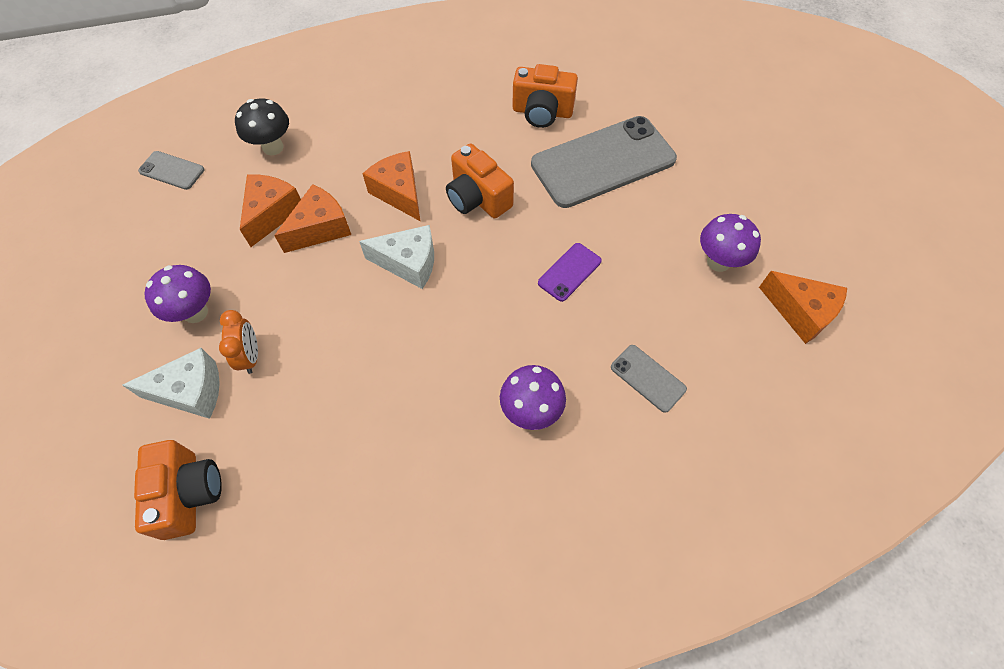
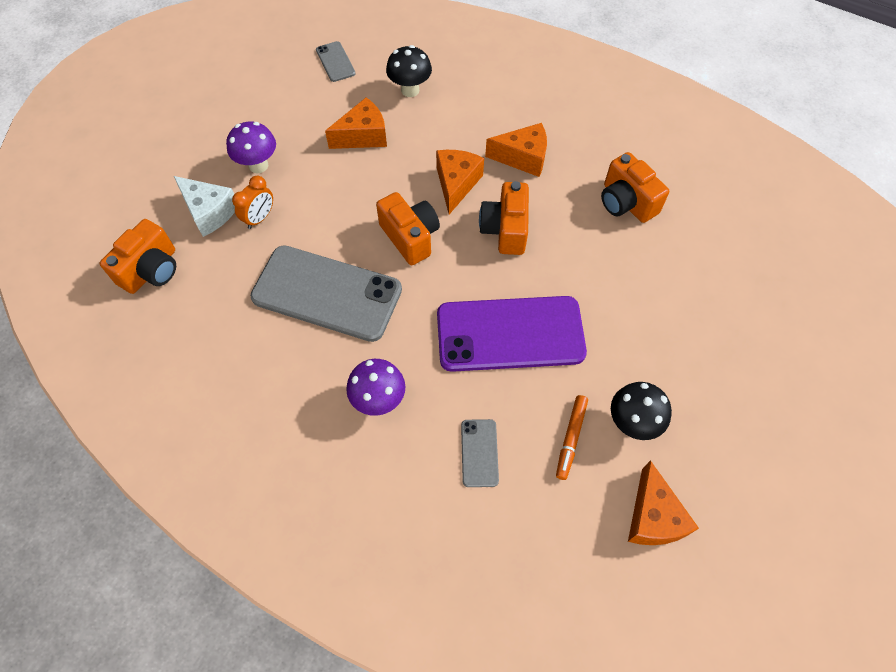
camera: 45 degrees right, 0 degrees up
(320, 228) = (381, 169): orange cheese -> orange cheese (523, 158)
(408, 263) = (410, 237): white cheese -> orange camera
(569, 272) = (510, 334): purple phone -> purple phone, size x2.27
(603, 162) = (630, 276): grey phone -> grey phone (327, 293)
(694, 308) = (571, 438): none -> orange marker
(718, 262) = (632, 423): purple mushroom -> black mushroom

